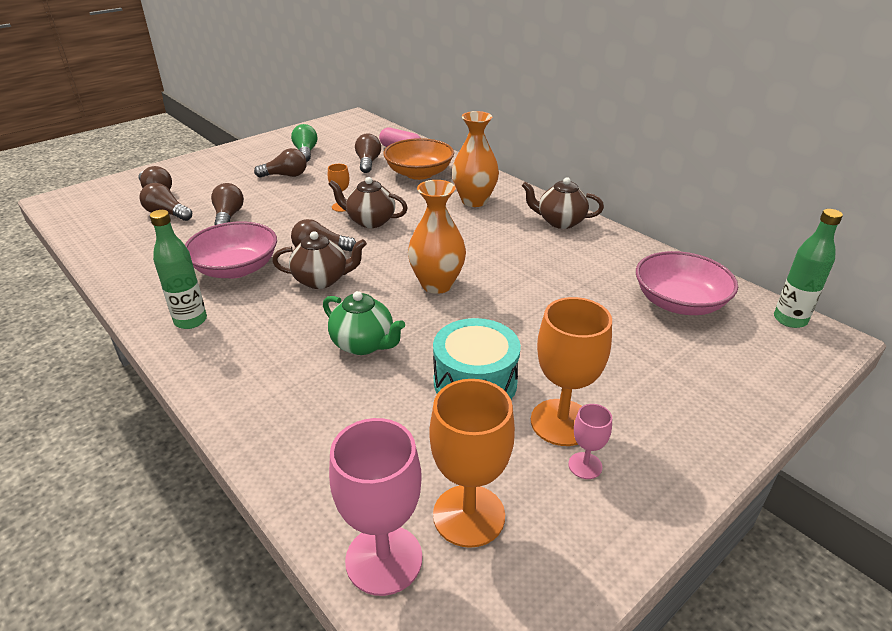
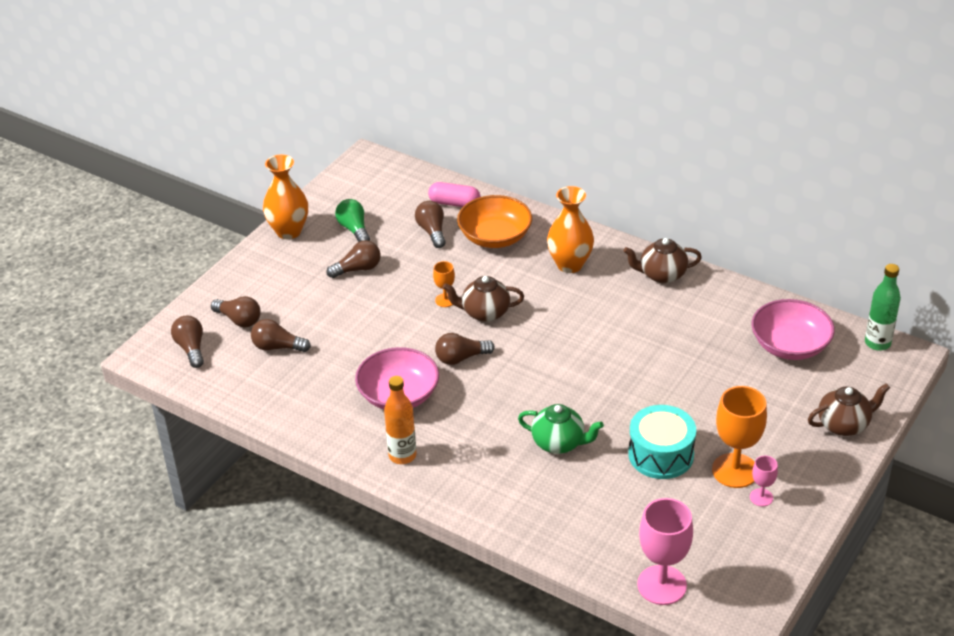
camera: 15 degrees left, 5 degrees up
(190, 321) = (402, 455): green bottle -> orange bottle
(228, 216) = (342, 337): brown light bulb -> brown light bulb (191, 348)
(322, 280) = (484, 390): brown teapot -> brown teapot (844, 425)
(437, 284) = (586, 372): orange vase -> orange vase (289, 231)
(469, 515) = (700, 547): orange goblet -> none

